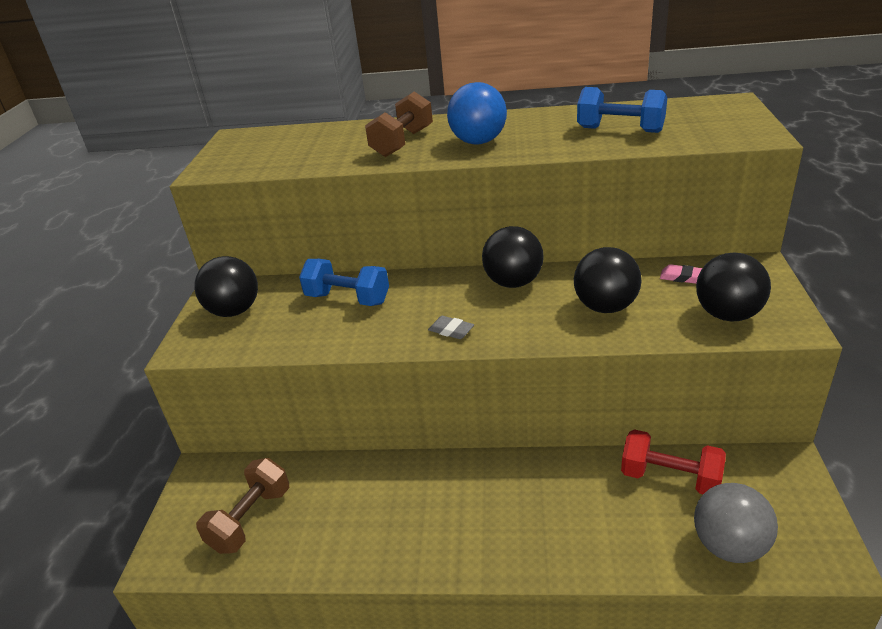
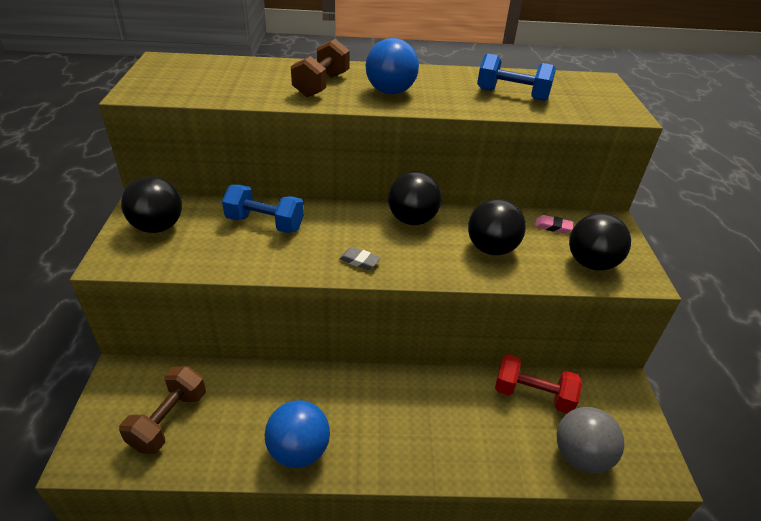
camera: 10 degrees left, 5 degrees up
(391, 548) = (299, 451): none -> blue ball

